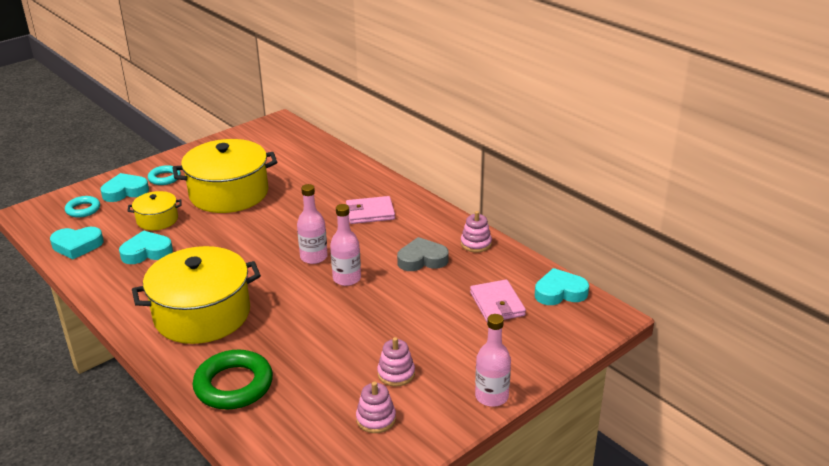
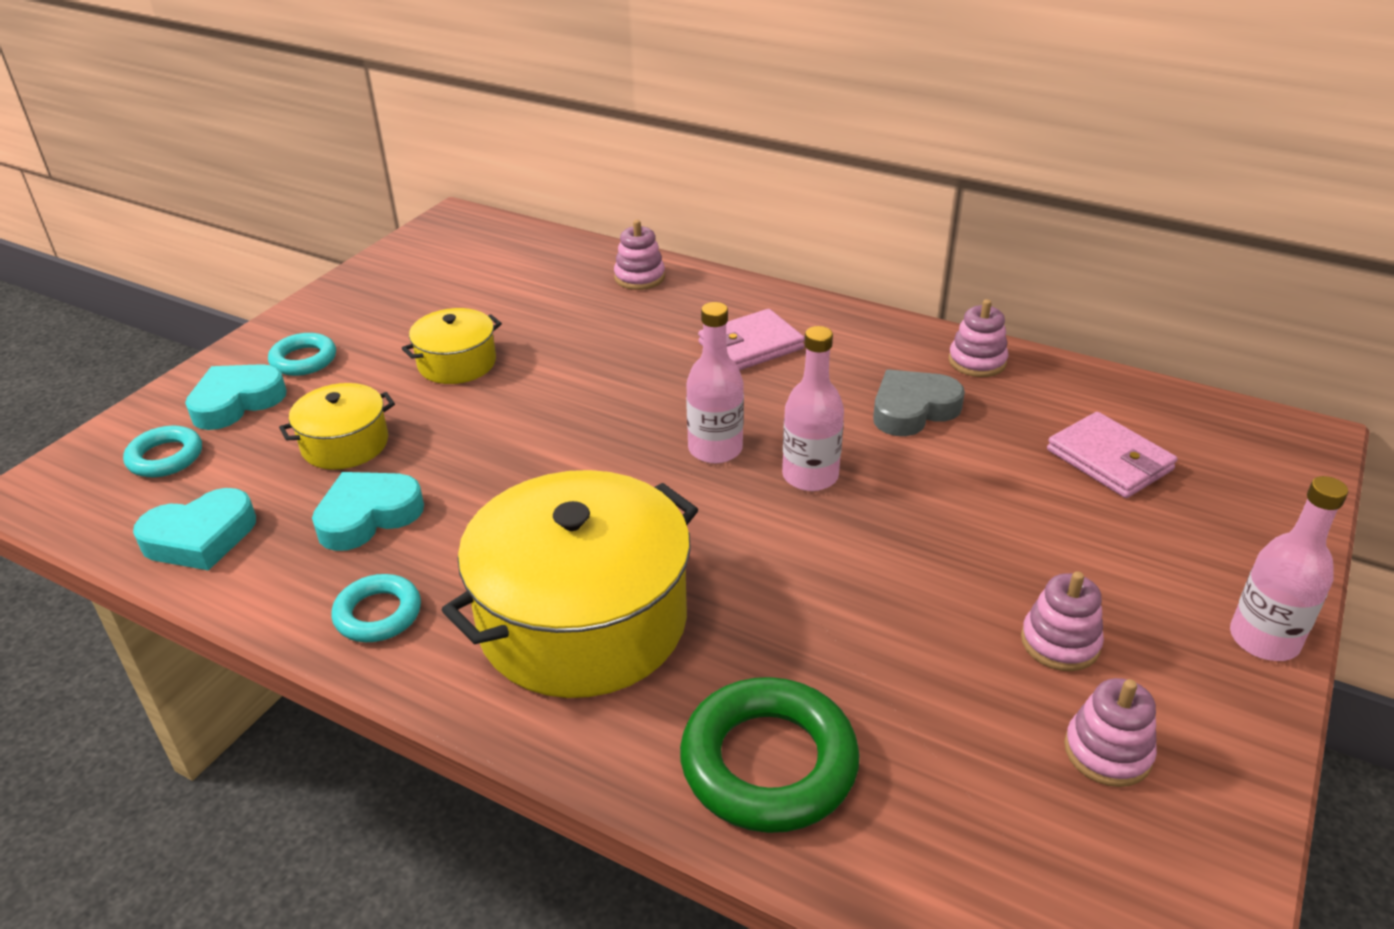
camera: 20 degrees left, 5 degrees up
(125, 292) = (378, 614): none -> turquoise ring
(229, 193) = (457, 363): yellow pot -> yellow pot, size x0.50
(344, 168) = (639, 277): none -> pink stacking toy
(560, 292) = (1187, 414): turquoise heart -> none

